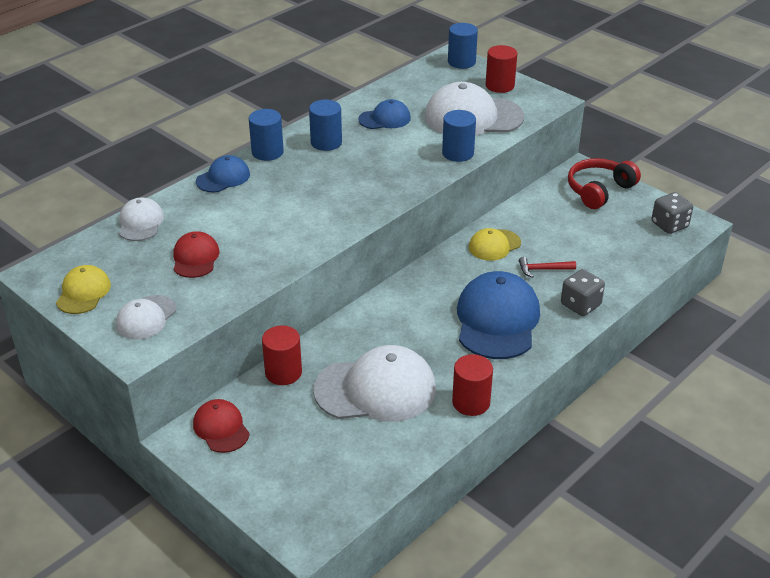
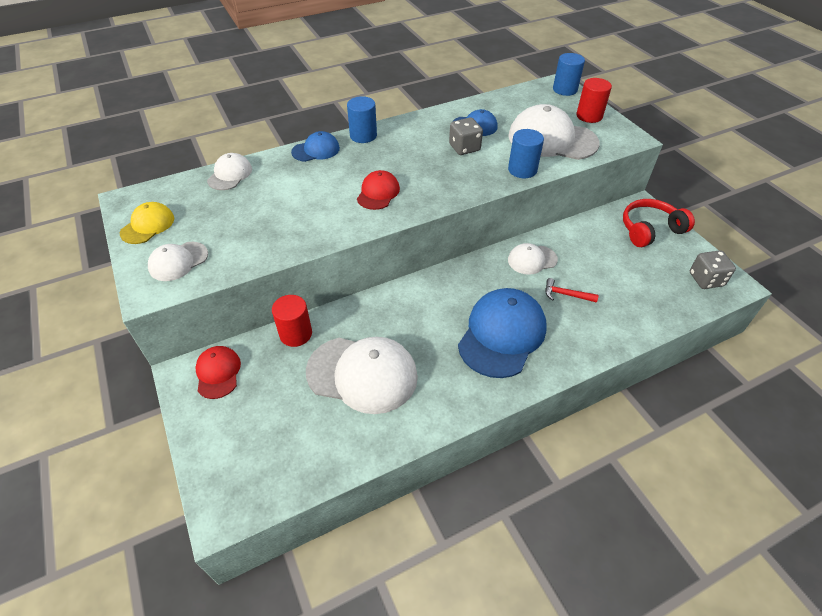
camera: 20 degrees right, 10 degrees up
(195, 258) = (251, 216): red cap -> red cap (378, 193)
(326, 142) = (415, 137): blue cylinder -> none
(471, 402) = (439, 414): red cylinder -> none
(494, 245) = (532, 260): yellow cap -> white cap
(580, 305) = (586, 340): grey dice -> grey dice (464, 148)

